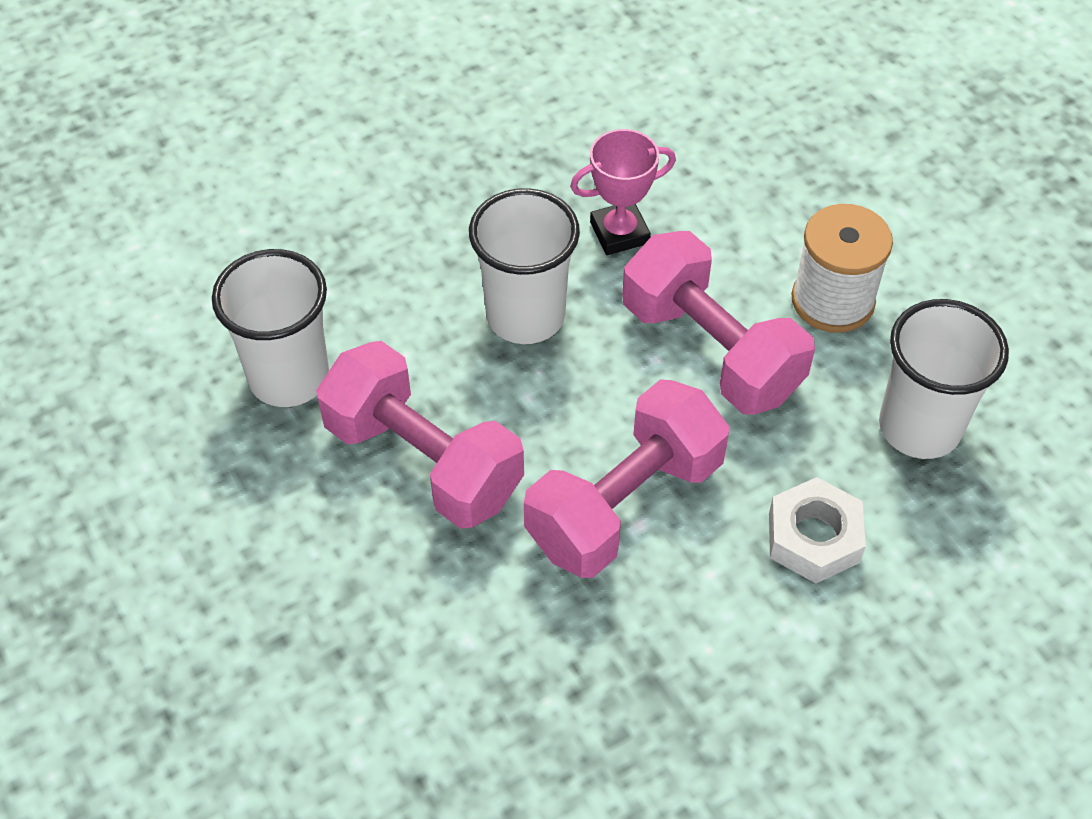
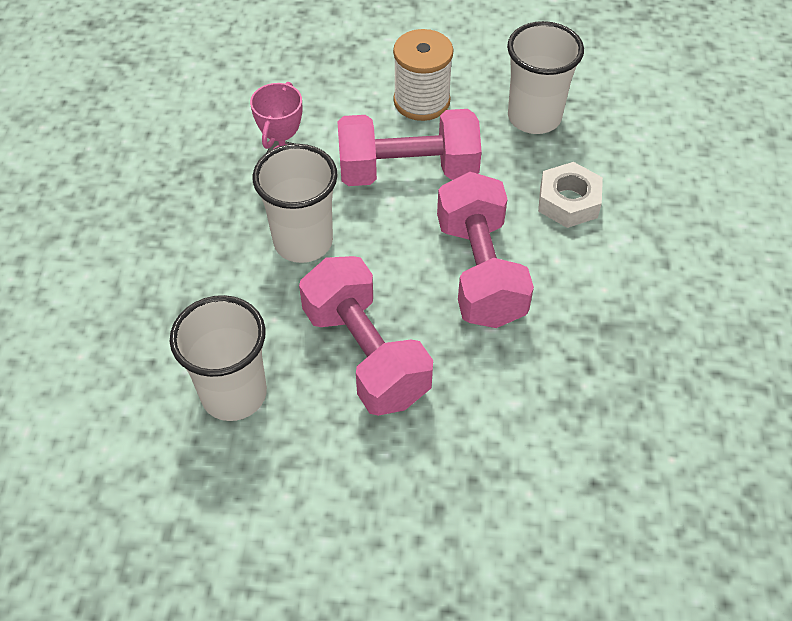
camera: 55 degrees left, 0 degrees up
(423, 461) = (366, 354): pink dumbbell -> pink dumbbell turned 75 degrees clockwise

